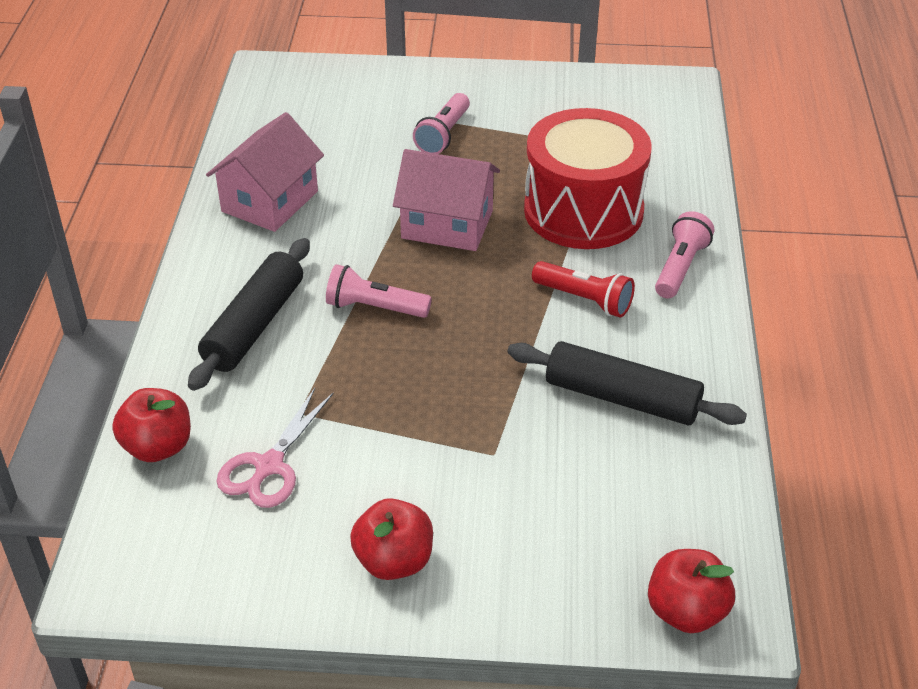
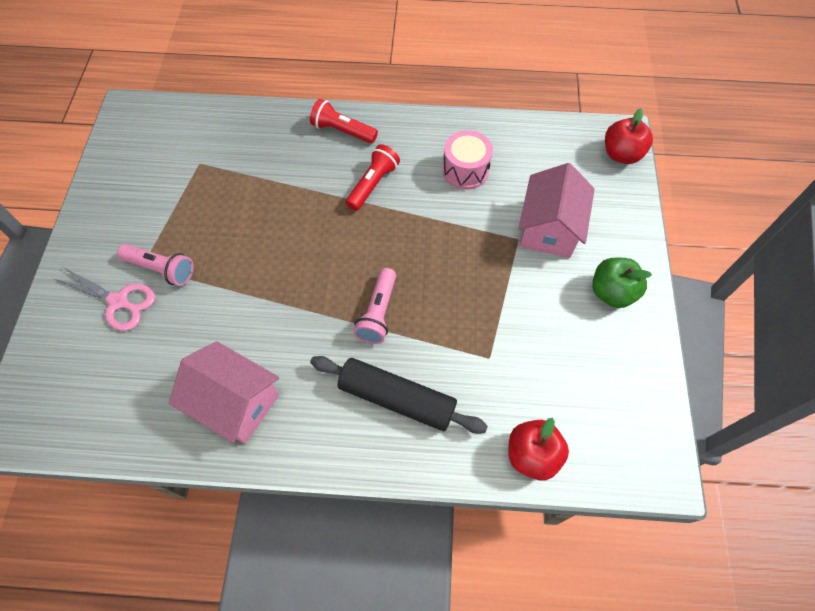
camera: 90 degrees left, 20 degrees up
(269, 466) = (542, 373): pink scissors -> pink scissors (118, 301)
(394, 561) = (611, 292): red apple -> green apple
(447, 224) = (282, 266): pink house -> pink house (549, 228)
(583, 211) = (276, 179): red drum -> none
(622, 398) = (465, 170): black rolling pin -> pink drum
(680, 267) = (342, 131): pink flashlight -> red flashlight

